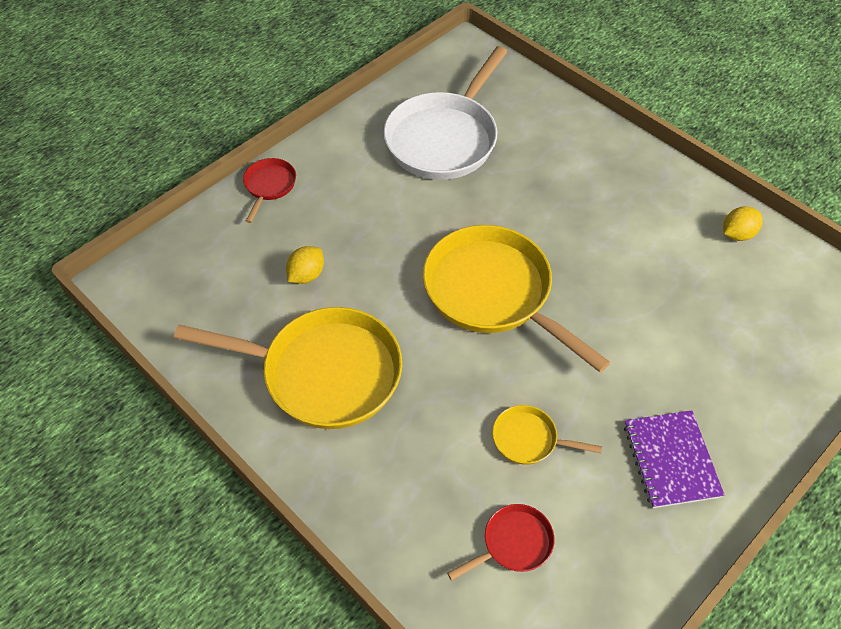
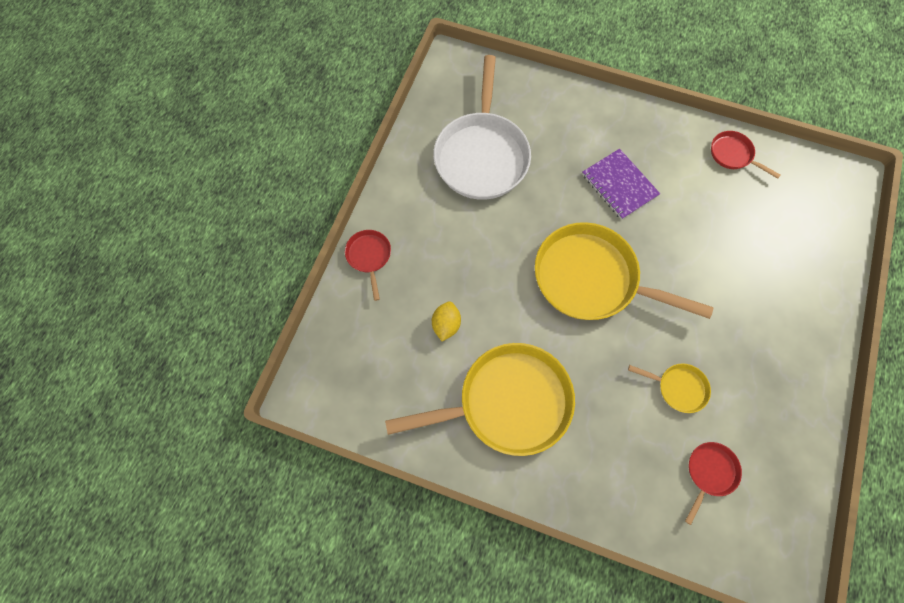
camera: 25 degrees left, 15 degrees up
(529, 439) = (678, 388): yellow pan -> yellow pan turned 150 degrees counterclockwise
(671, 460) = (777, 359): purple notebook -> purple notebook (619, 185)
(737, 234) = (733, 155): yellow lemon -> red pan

